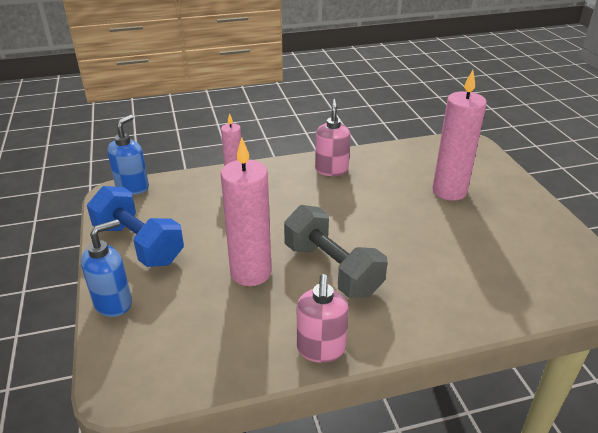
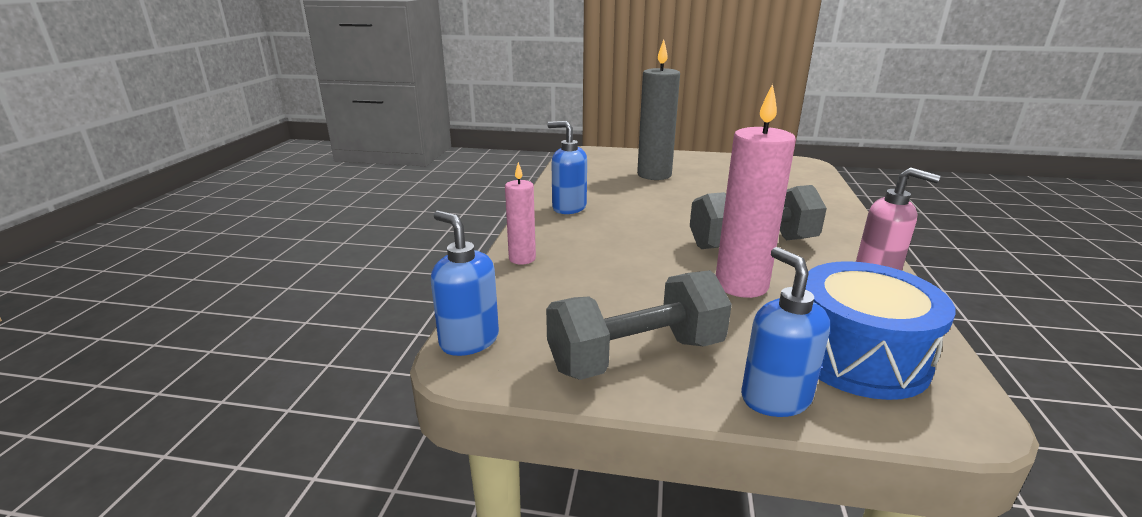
camera: 65 degrees left, 10 degrees down
(139, 244) = (636, 356): blue dumbbell -> grey dumbbell
(174, 338) = (858, 356): none -> blue drum
(331, 170) = (568, 208): pink soap dispenser -> blue soap dispenser
(449, 191) = (654, 175): pink candle -> grey candle

